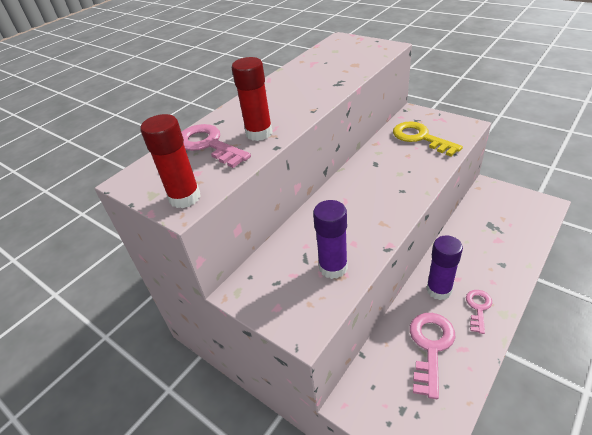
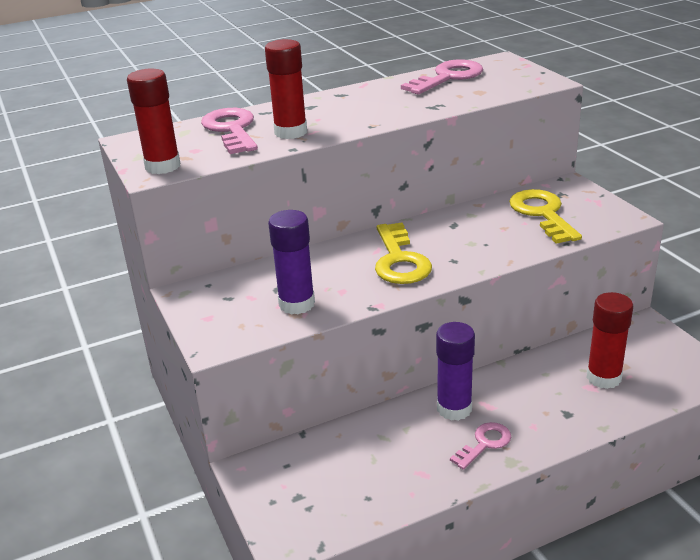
camera: 25 degrees right, 10 degrees down
(368, 203) = (399, 260): none -> yellow key
(430, 346) = (386, 456): pink key -> pink key (448, 77)
(499, 231) = (603, 377): none -> red glue stick

